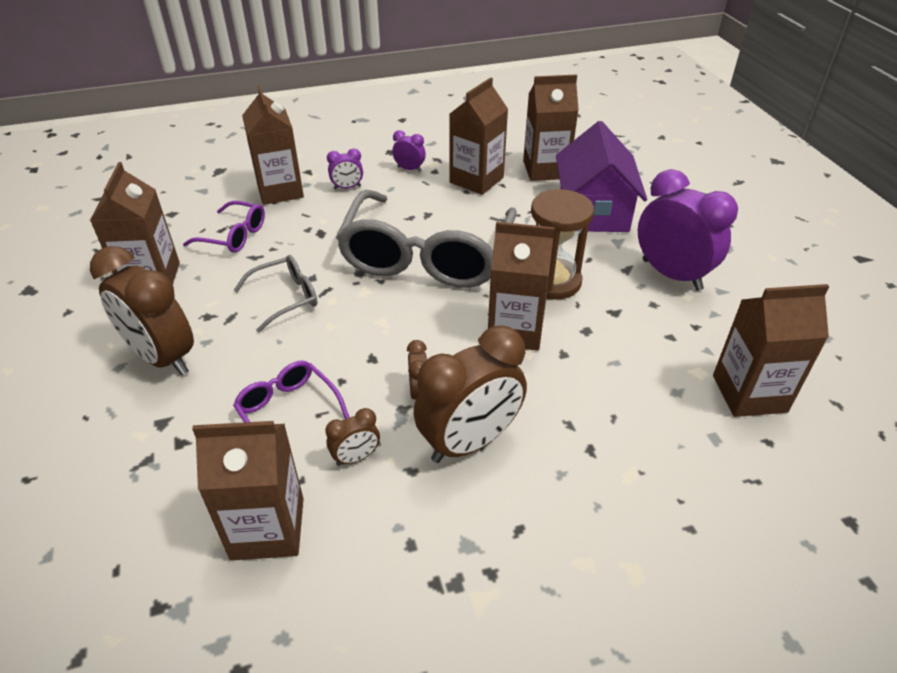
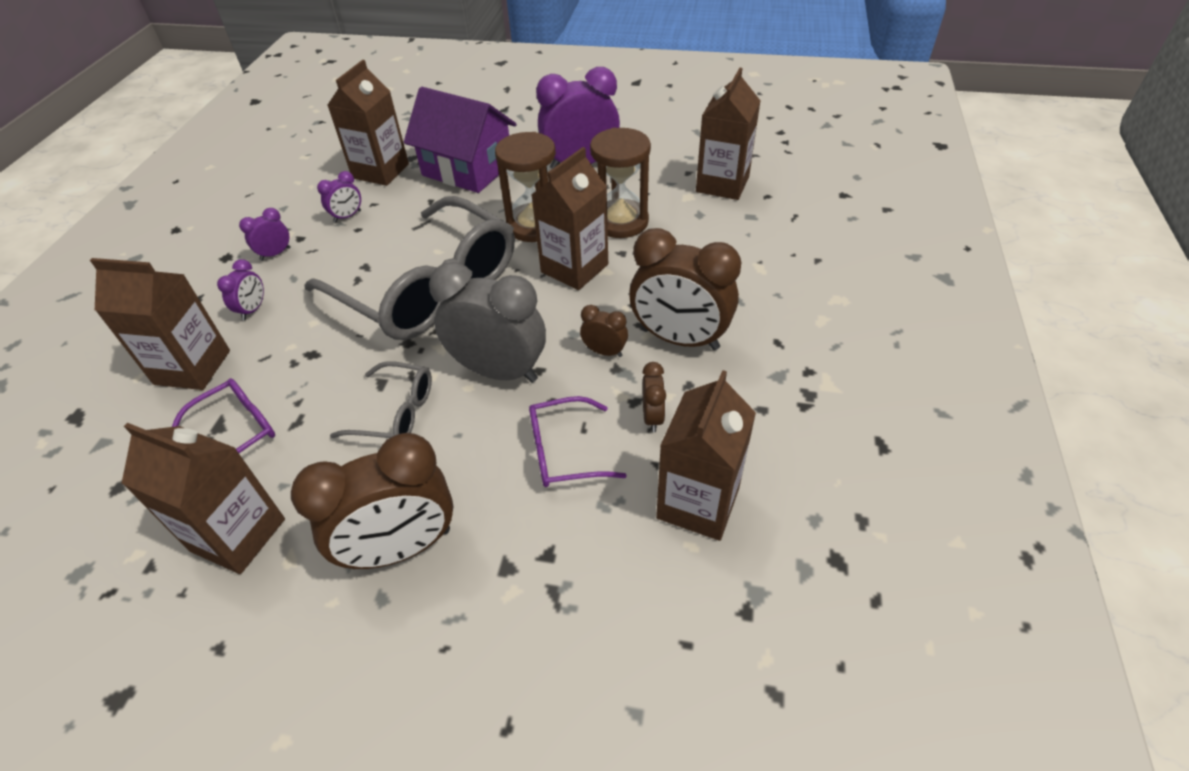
camera: 60 degrees left, 5 degrees up
(285, 298) = (395, 412): grey glasses -> grey glasses turned 105 degrees clockwise
(357, 335) = (499, 371): none -> grey clock
(469, 442) = (679, 339): brown clock -> brown clock turned 120 degrees clockwise
(476, 180) = (347, 216): brown carton -> purple clock
(609, 336) = (621, 222): none -> brown hourglass

